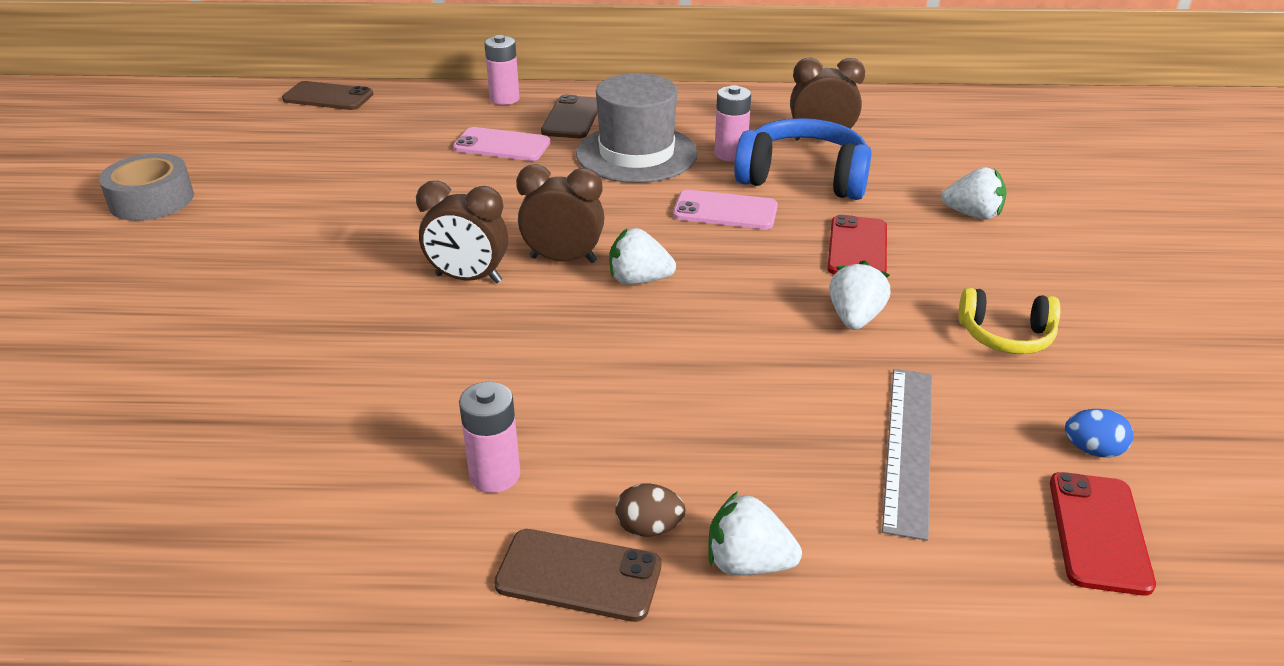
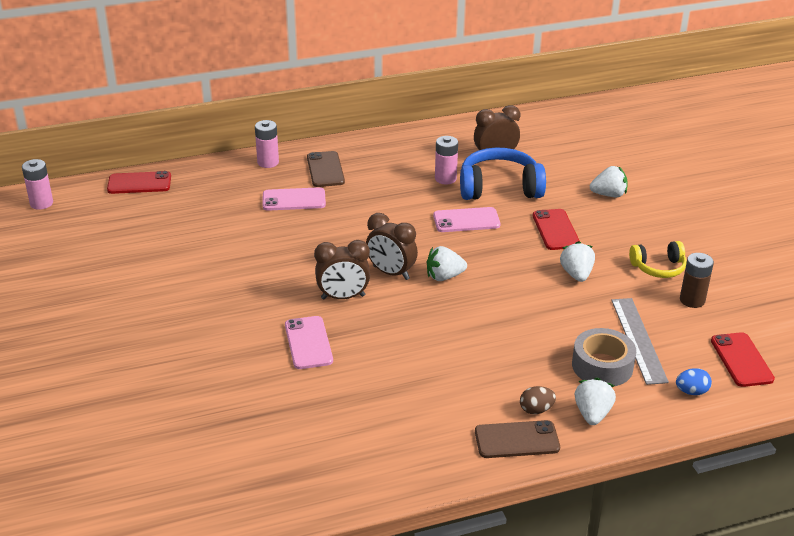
camera: 20 degrees left, 0 degrees up
(151, 200) = (86, 287): grey tape -> grey tape (602, 366)
(328, 97) = (139, 183): brown phone -> red phone
(367, 331) = (308, 343): none -> pink phone
(495, 475) = (441, 404): pink battery -> pink battery (41, 203)
(563, 259) = (391, 273): brown clock -> brown clock turned 135 degrees counterclockwise
(636, 154) = (386, 190): grey hat -> none
(748, 563) = (592, 414): white strawberry -> white strawberry turned 105 degrees clockwise
(1044, 401) = (692, 300): none -> brown battery
(1093, 450) = (724, 320): blue egg -> blue egg (691, 391)

